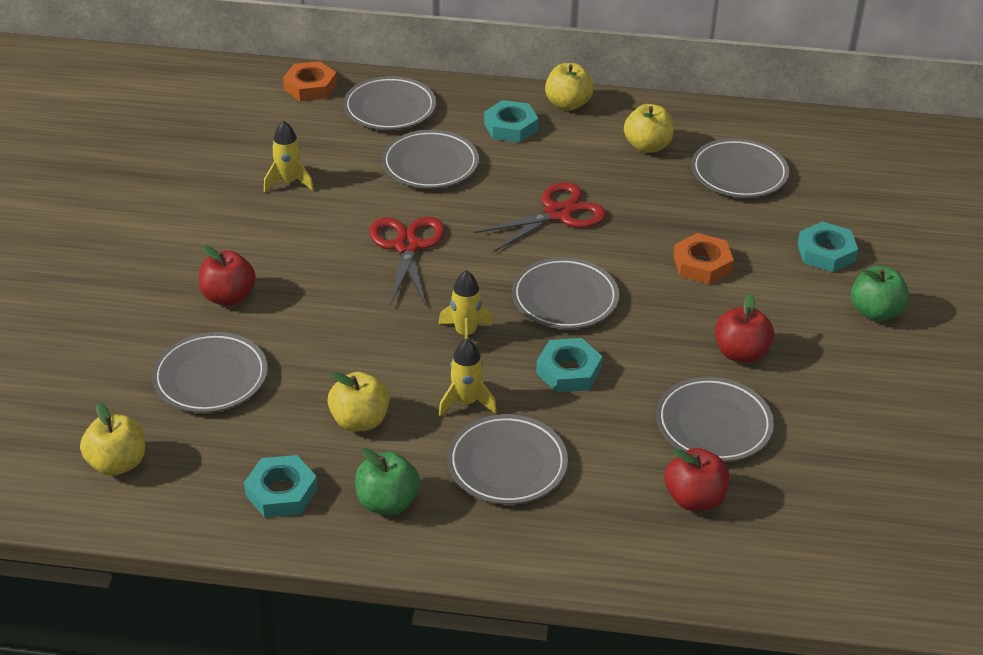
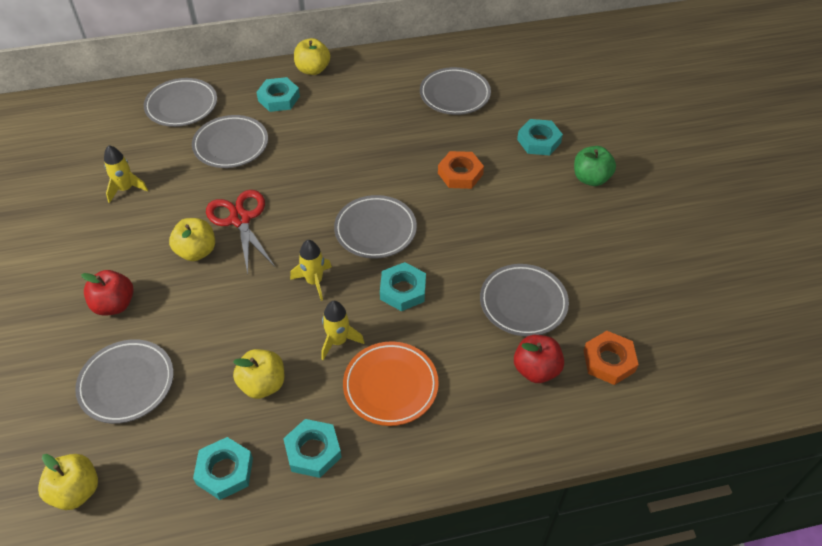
camera: 20 degrees left, 10 degrees up
(310, 87) = (112, 103): orange nut -> orange nut (609, 361)
(387, 502) = (313, 451): green apple -> turquoise nut
(507, 465) = (390, 386): grey plate -> orange plate
(558, 214) = (342, 161): red scissors -> none
(647, 146) = (383, 89): yellow apple -> yellow apple (196, 251)
(740, 353) = (516, 238): red apple -> none

